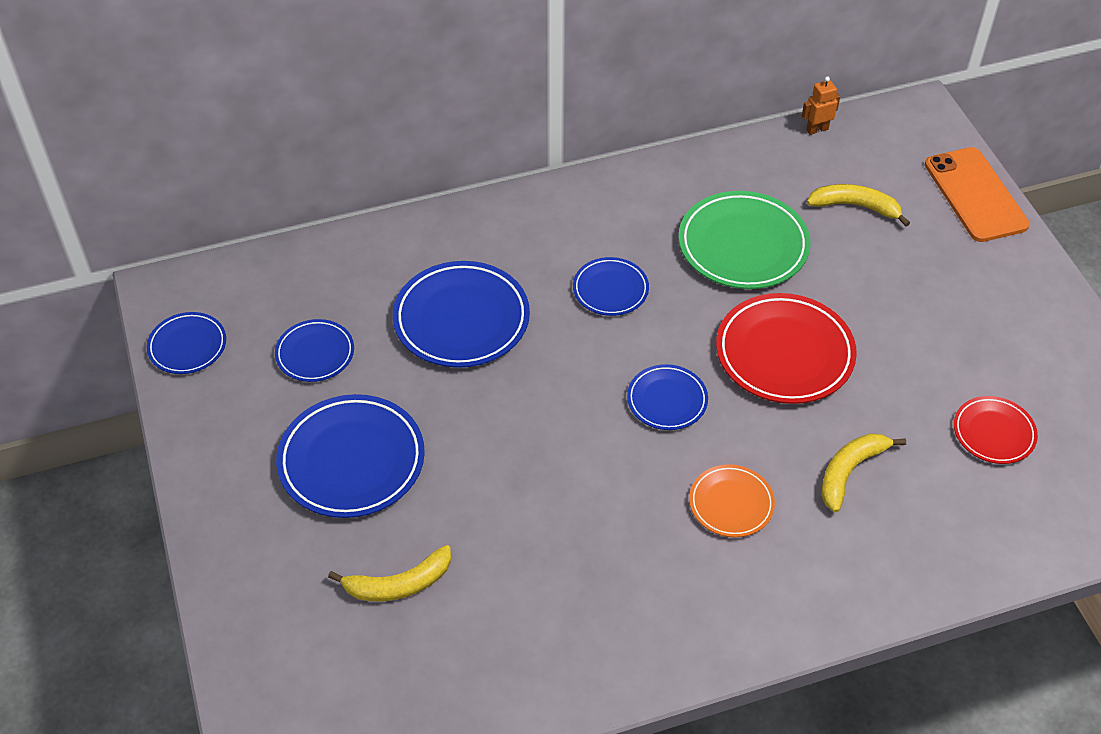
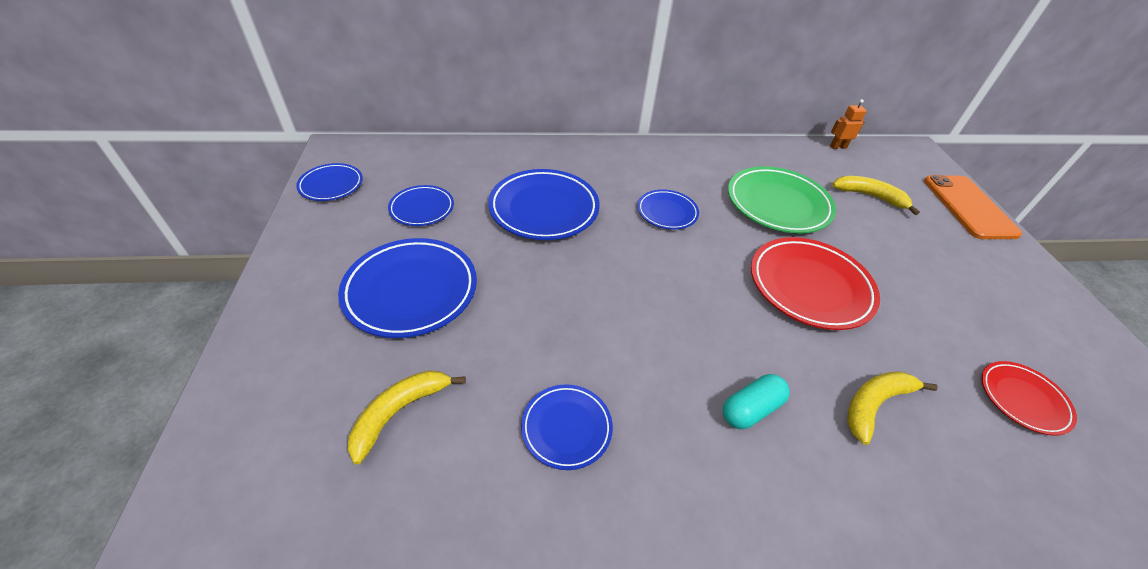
camera: 10 degrees right, 5 degrees down
(398, 584) = (399, 412): yellow banana -> yellow banana turned 135 degrees clockwise
(667, 400) = (700, 302): blue plate -> blue plate (566, 428)
(731, 504) = (750, 409): orange plate -> turquoise capsule

